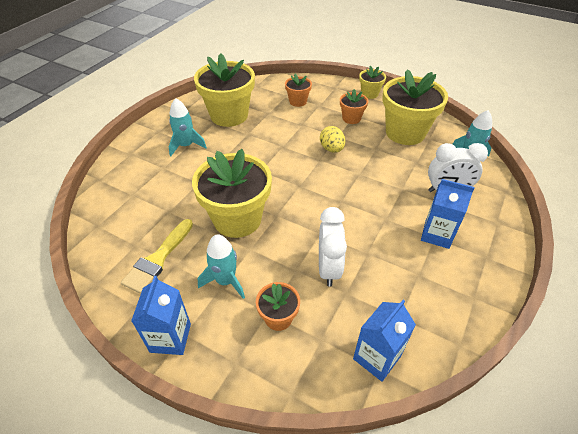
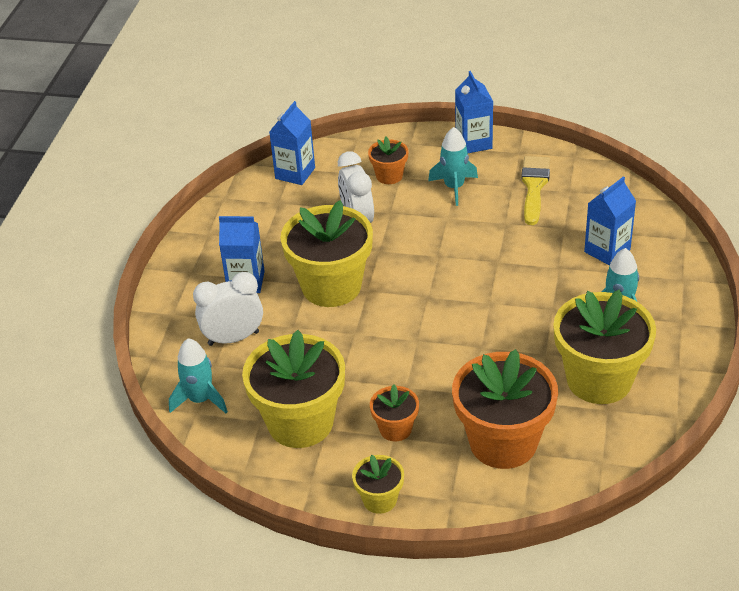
camera: 165 degrees right, 5 degrees down
(156, 185) = (607, 251): none -> blue carton
(237, 219) = (480, 240): yellow flower pot -> yellow flower pot (331, 286)
(298, 101) = (503, 442): orange flower pot -> orange flower pot, size x2.05
(331, 149) = (406, 361): yellow egg -> none

